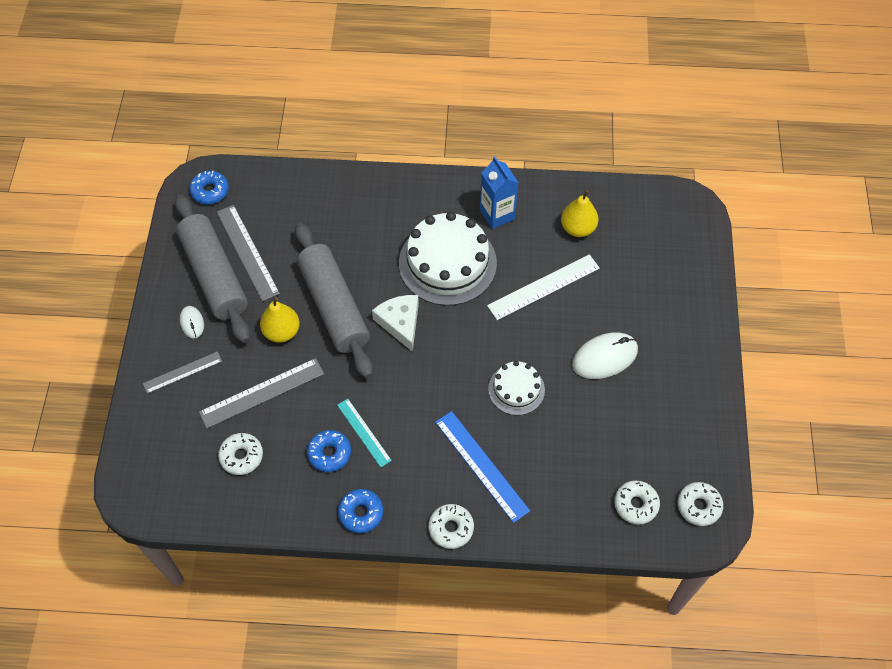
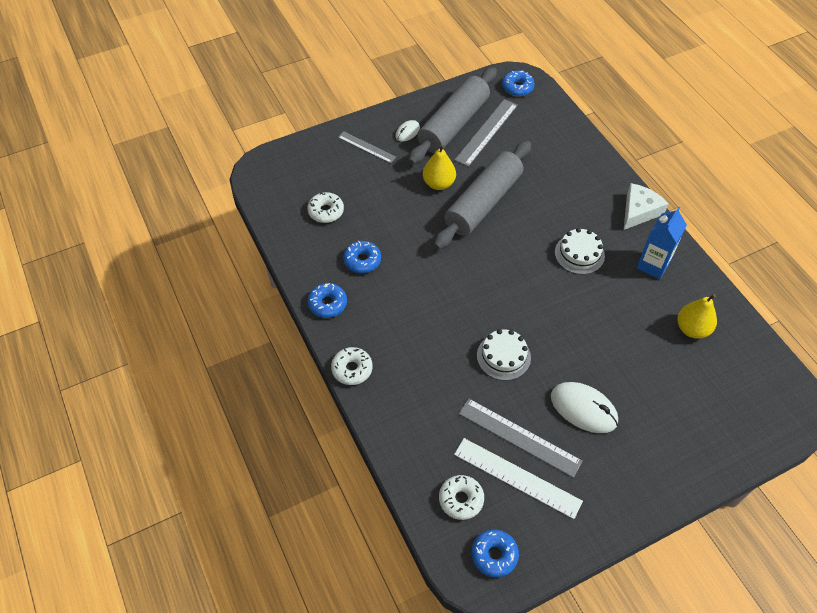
camera: 60 degrees right, 5 degrees down
(262, 393) = (382, 197): grey ruler -> grey ruler (519, 437)
(364, 432) = (393, 273): turquoise ruler -> none
(400, 323) = (502, 250): white cheese -> white cheese (639, 211)
(447, 263) = (579, 254): white cake -> white cake, size x0.54
(481, 465) = (419, 364): blue ruler -> none
(543, 287) = (613, 330): white ruler -> white ruler (517, 477)
(698, 506) = (494, 555): white donut -> blue donut

